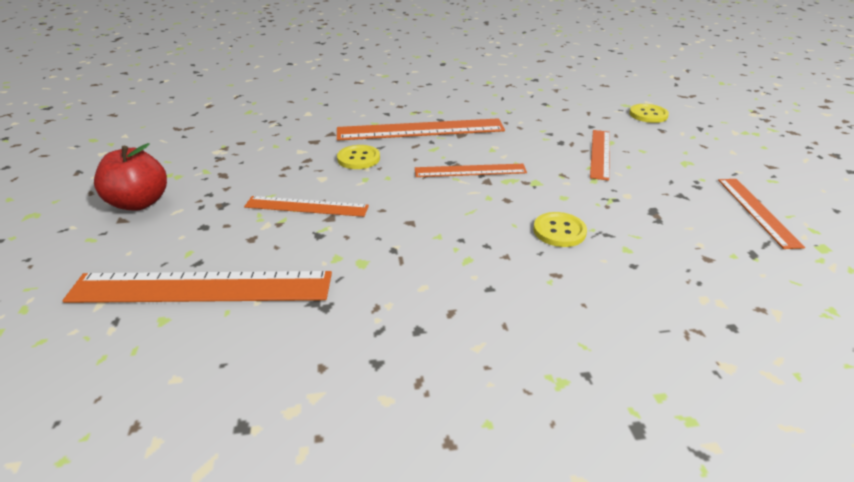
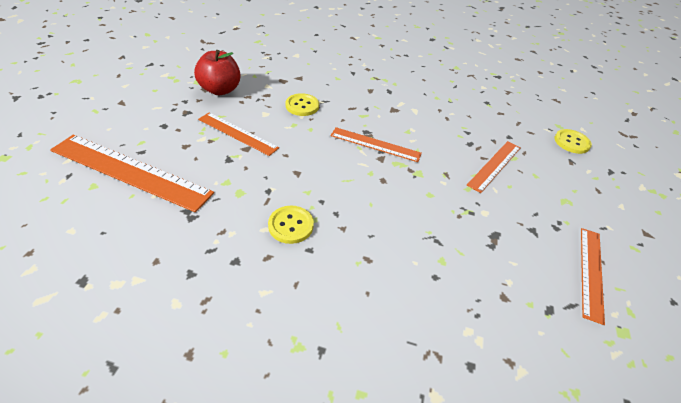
camera: 20 degrees right, 10 degrees up
(139, 203) = (140, 93): red apple -> red apple (220, 90)
(420, 130) = (366, 95): orange ruler -> none
(559, 231) = (401, 223): yellow button -> yellow button (291, 225)

